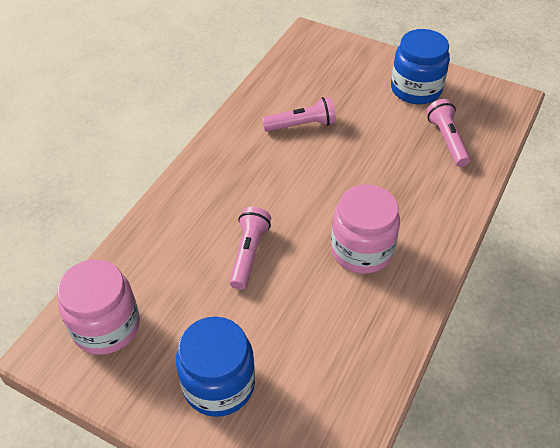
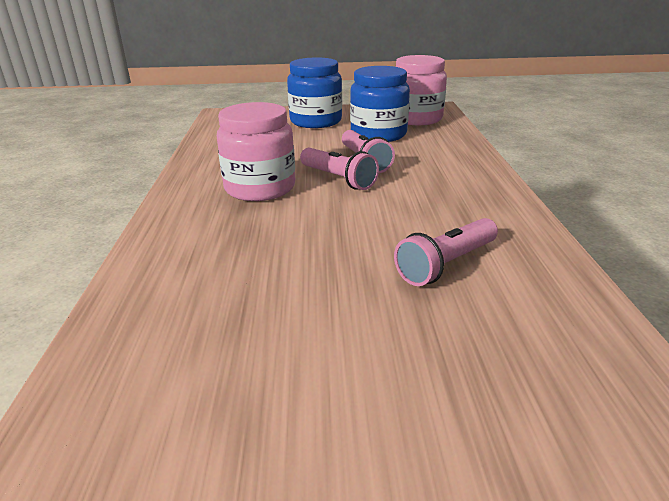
camera: 150 degrees right, 20 degrees down
(416, 89) = (301, 415): blue jar -> blue jar (378, 134)
(447, 140) = (191, 326): pink flashlight -> pink flashlight (338, 179)

